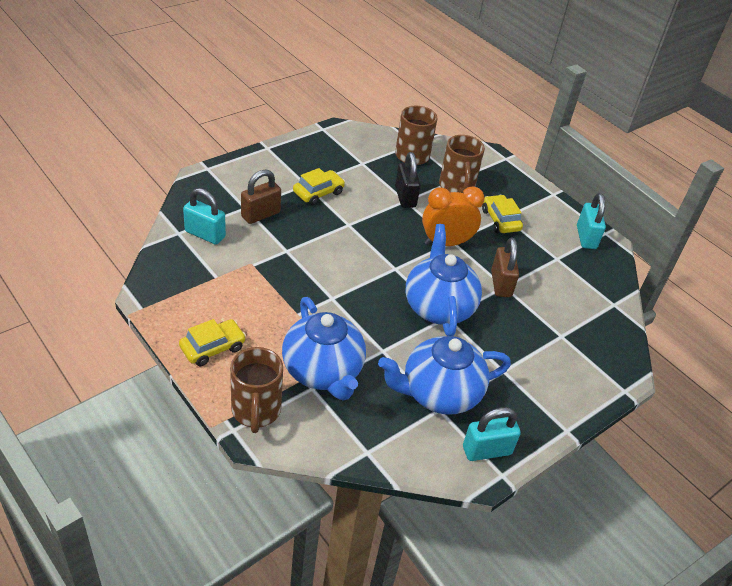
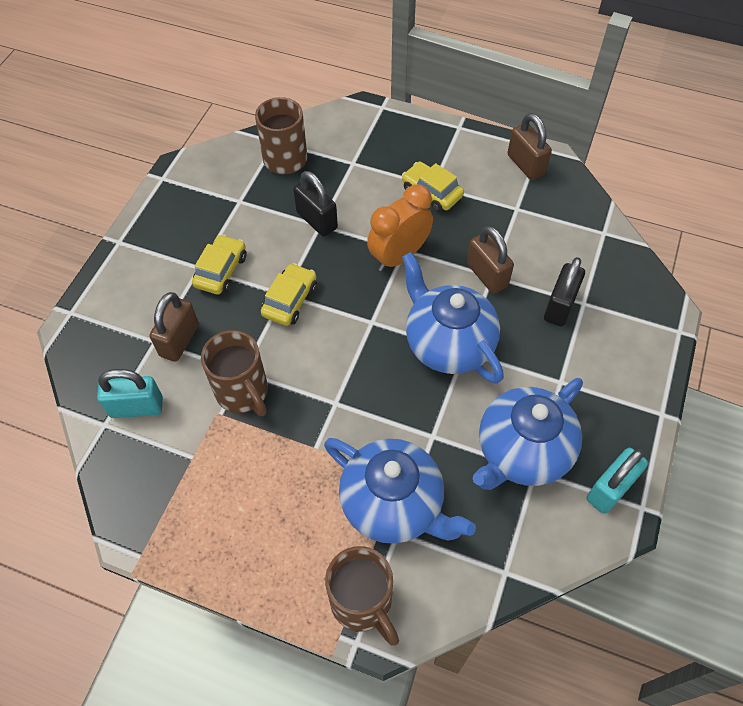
camera: 25 degrees left, 15 degrees up
(213, 348) = (258, 554): yellow car -> yellow car (290, 300)
(457, 187) = (360, 175): brown mug -> brown mug (243, 392)
(541, 328) = (559, 306): none -> black padlock
(586, 237) = (525, 165): turquoise padlock -> brown padlock

